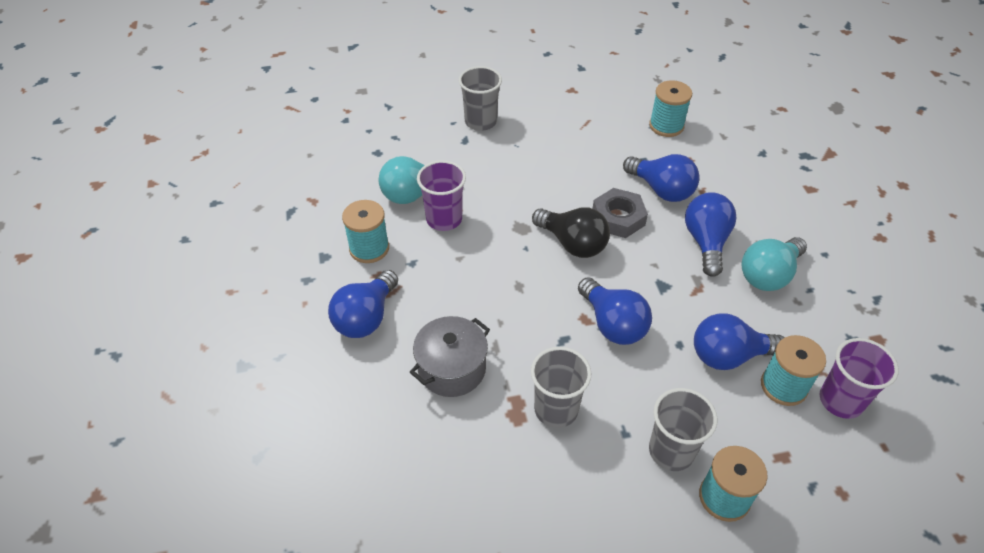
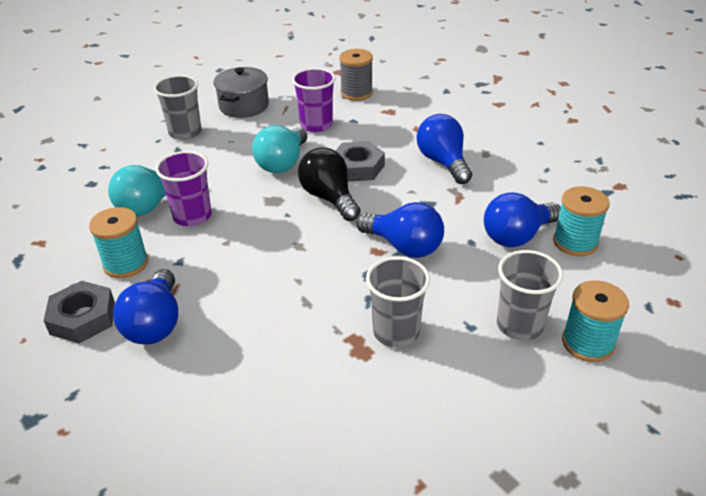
camera: 25 degrees left, 10 degrees down
(315, 289) = (83, 318): none -> grey nut
(452, 369) = (273, 336): grey pot -> grey pot (244, 106)
(573, 244) = (329, 198): black light bulb -> black light bulb turned 135 degrees counterclockwise
(661, 190) = (382, 137): blue light bulb -> none
(666, 126) = (356, 93): turquoise spool -> grey spool
(768, 275) = (508, 169): turquoise light bulb -> turquoise light bulb (282, 163)
(841, 400) = (624, 237): purple cup -> purple cup (316, 125)

